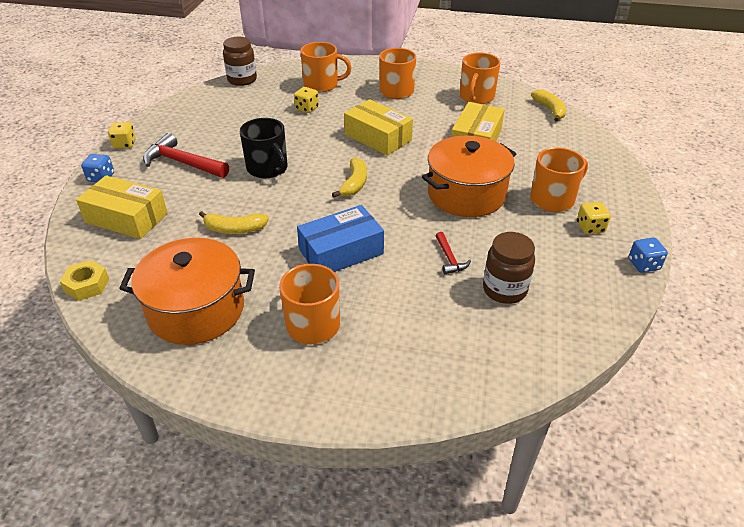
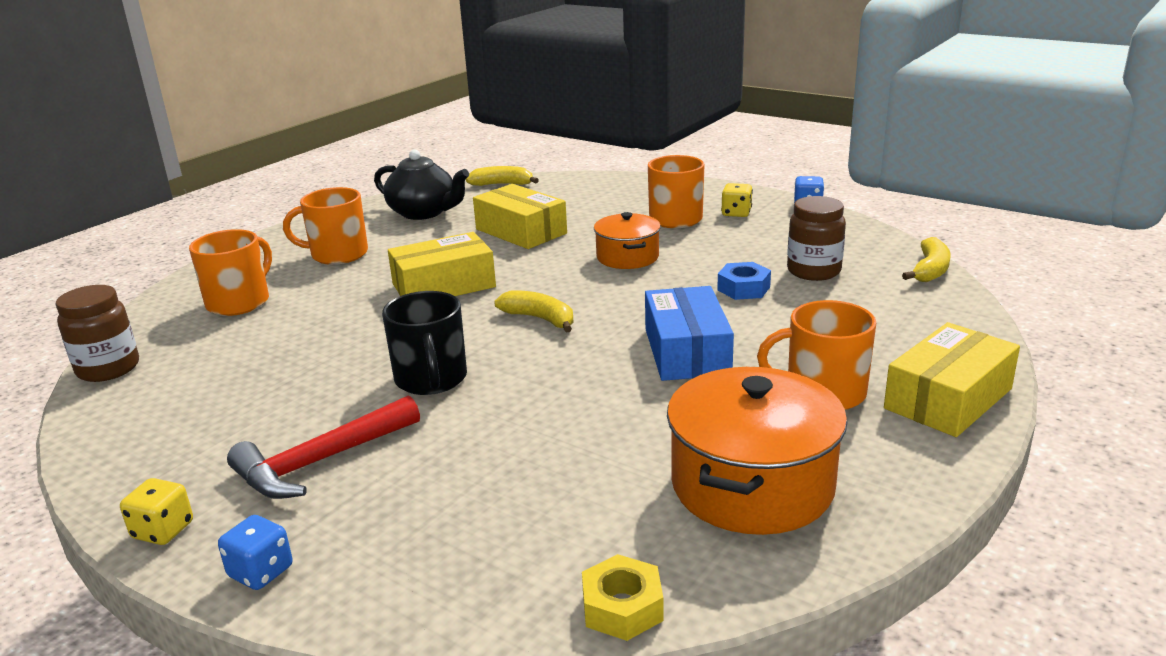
camera: 65 degrees left, 15 degrees down
(126, 218) = (442, 544): yellow box -> yellow box (948, 399)
(234, 229) = (571, 428): yellow banana -> yellow banana (930, 270)
(268, 168) = (431, 379): black mug -> black mug turned 90 degrees clockwise
(307, 108) = (294, 324): yellow dice -> none
(449, 258) = (743, 288): red hammer -> blue nut
(466, 194) = (627, 257): orange pot -> orange pot, size x0.60
(476, 97) = (424, 213): orange mug -> black teapot

